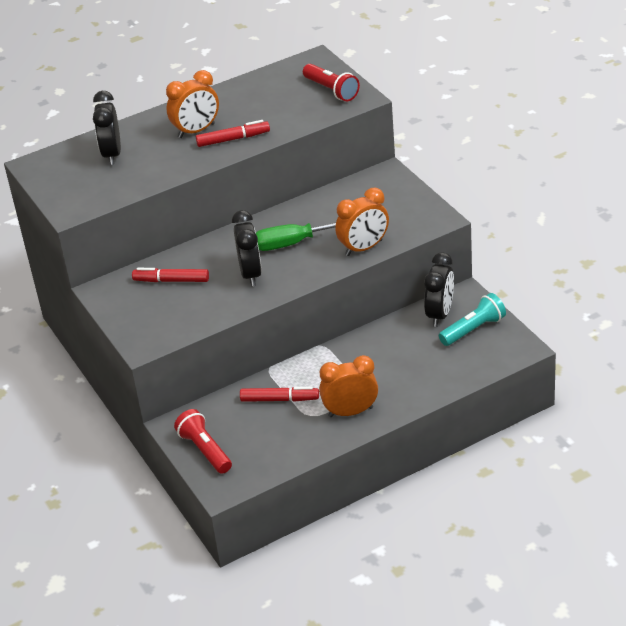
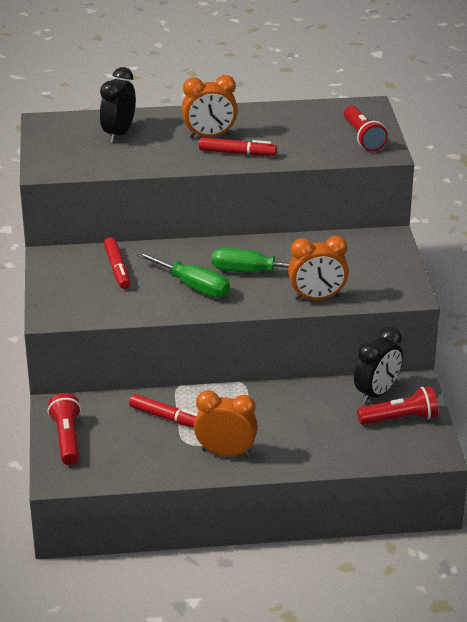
camera: 20 degrees right, 5 degrees down
(171, 280) = (117, 269): red marker -> red marker turned 135 degrees counterclockwise
(250, 274) = (193, 286): black clock -> green screwdriver
(473, 329) = (400, 418): turquoise flashlight -> red flashlight

